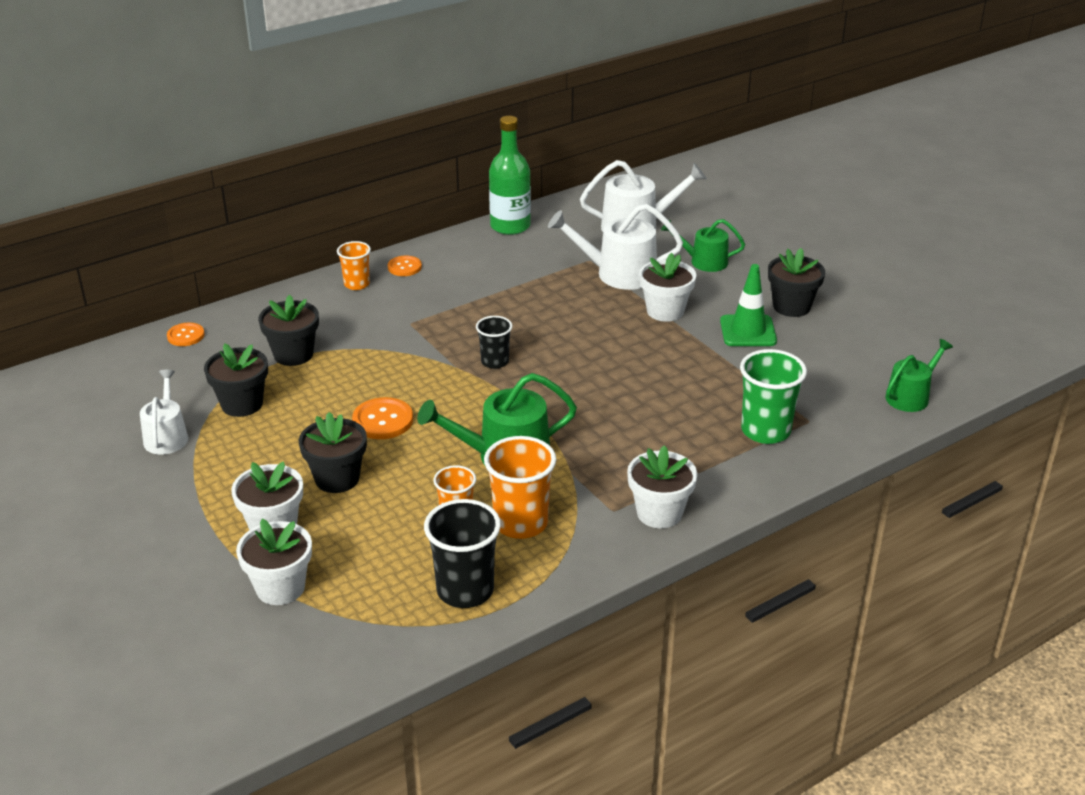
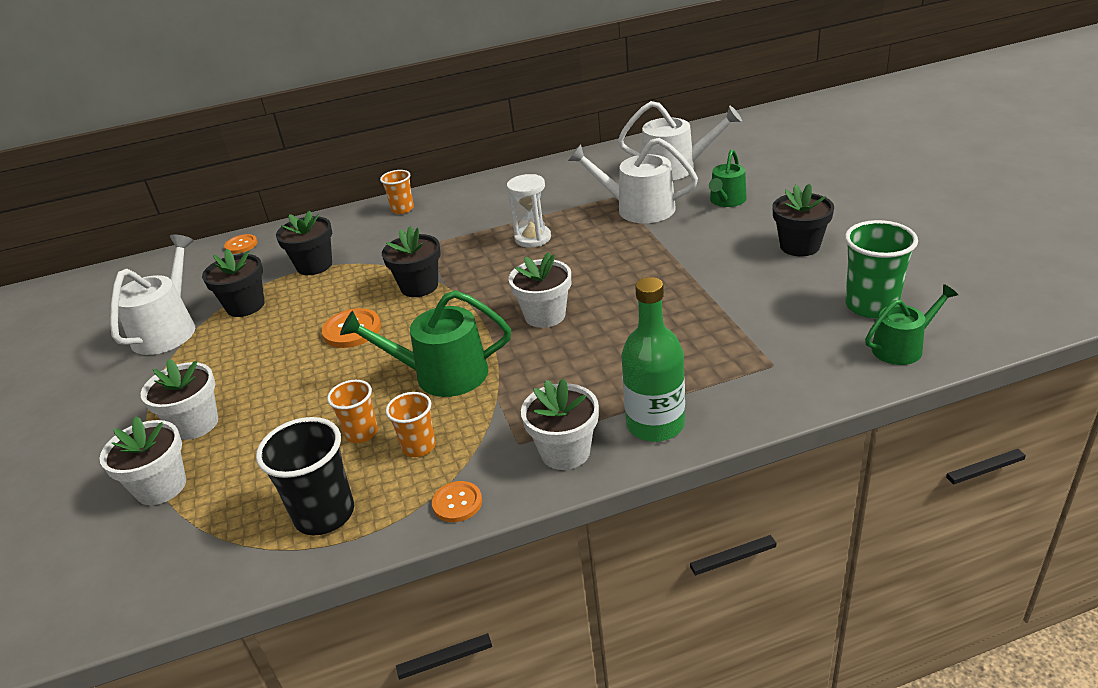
camera: 20 degrees right, 0 degrees up
(166, 436) = (168, 330): white watering can -> white watering can, size x1.57
(337, 478) = (279, 382): black flower pot -> black flower pot (419, 286)
(404, 267) = (450, 196): orange button -> orange button (457, 503)
(495, 362) = (482, 282): black cup -> none
(510, 226) = (560, 165): green bottle -> green bottle (655, 424)
(520, 523) = (419, 447): orange cup -> orange cup, size x0.60
(523, 311) = (533, 238): none -> white hourglass
(665, 311) = (667, 244): white flower pot -> white flower pot (545, 315)
(704, 261) = (726, 201): green watering can -> green watering can turned 90 degrees counterclockwise
(748, 331) = (743, 268): green traffic cone -> none
(765, 431) = (720, 372): green cup -> green cup (871, 306)

